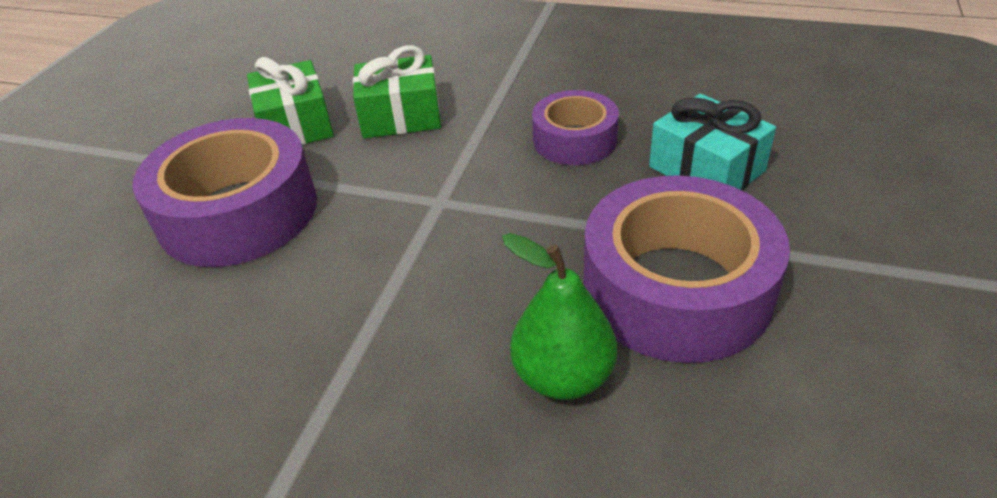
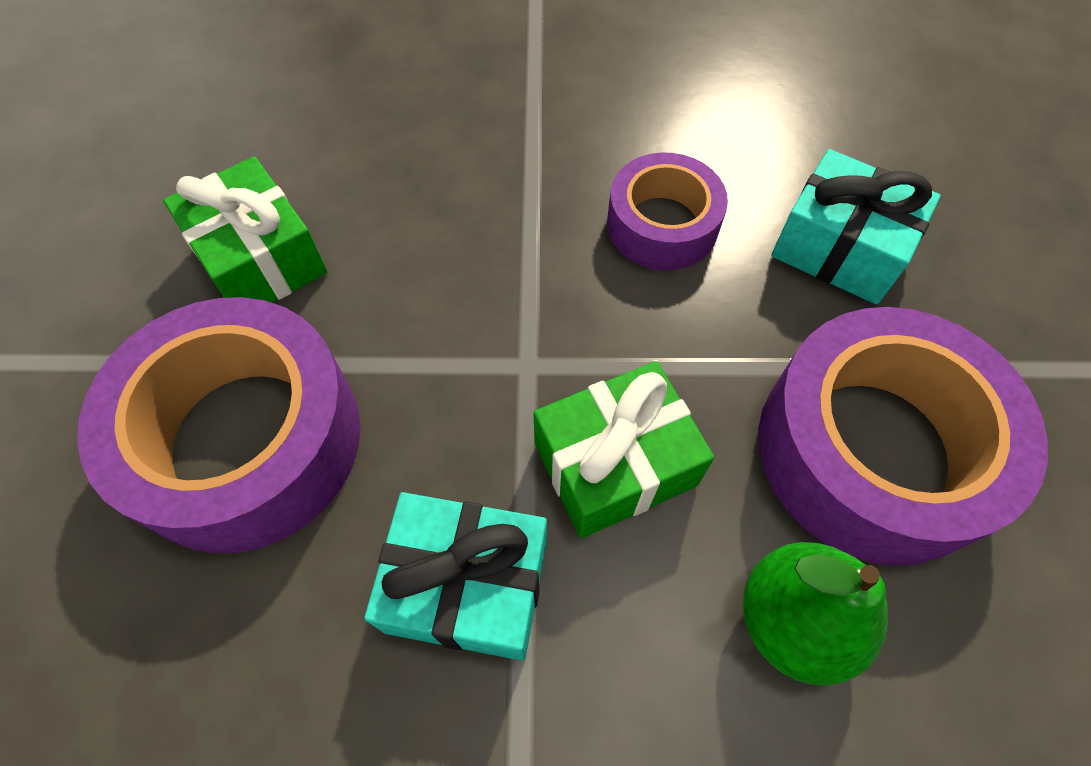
camera: 20 degrees left, 20 degrees up
(337, 310) = (467, 585): none -> turquoise gift
(401, 116) = (409, 218): green gift -> green gift (615, 464)

